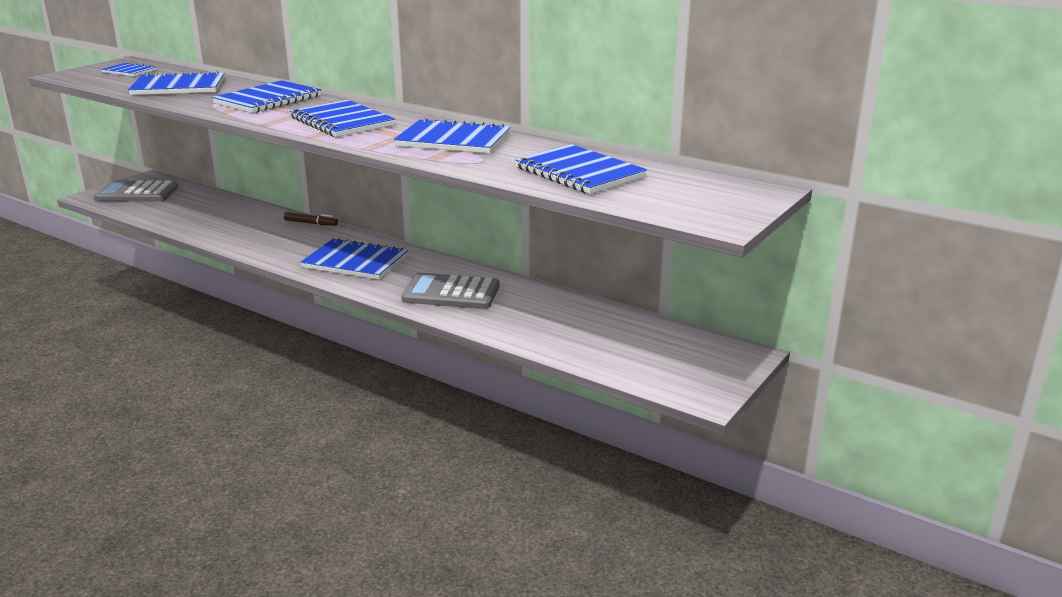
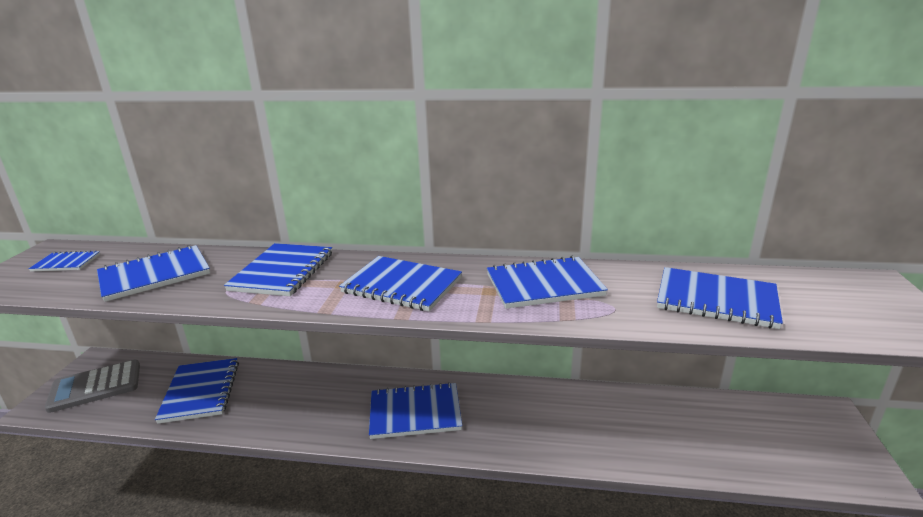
camera: 25 degrees left, 0 degrees up
(207, 212) = (200, 391): none -> blue notebook
(311, 223) = (324, 374): brown marker -> none
(451, 293) = (541, 424): grey calculator -> none

